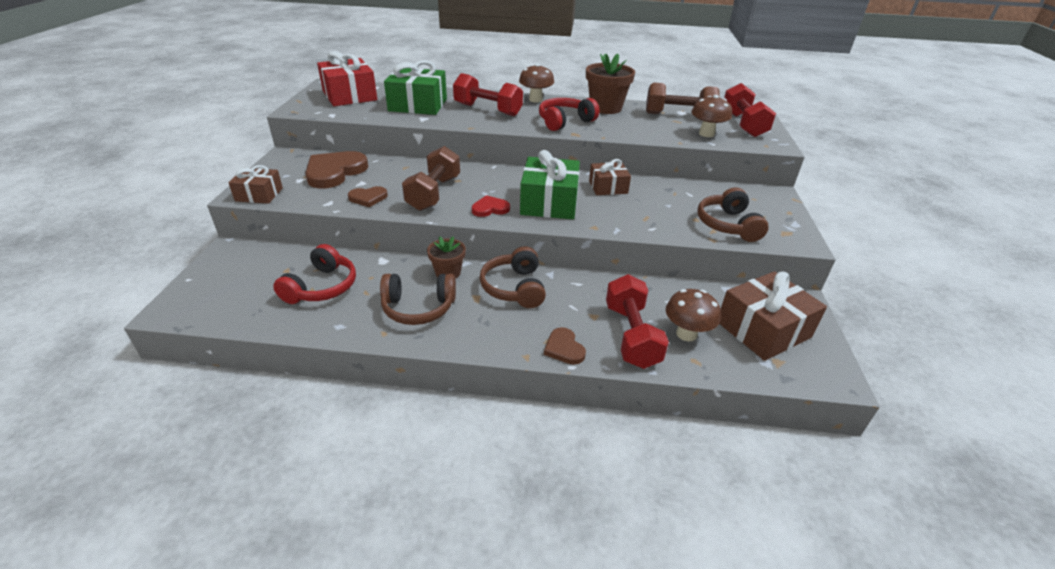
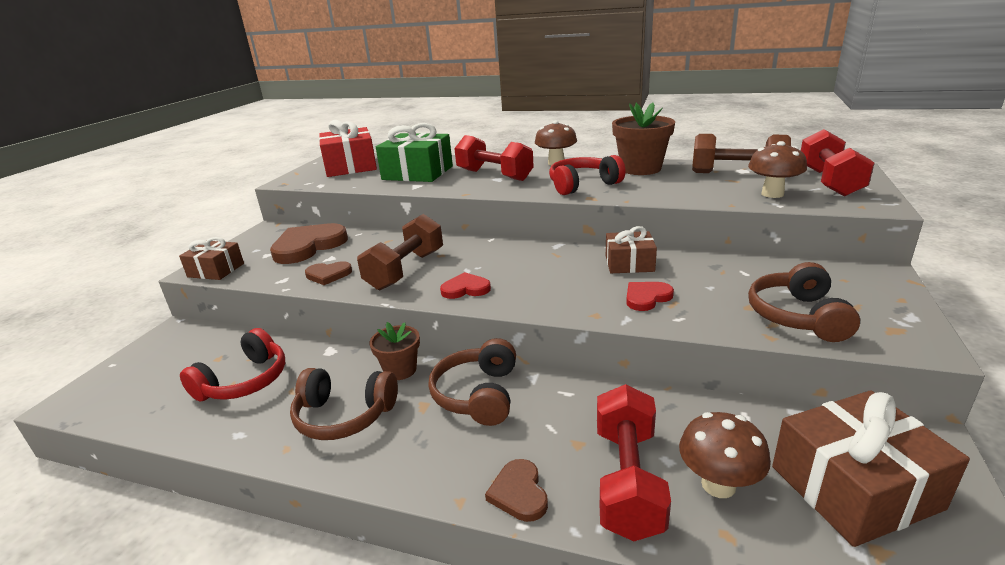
camera: 15 degrees right, 10 degrees down
(549, 202) = (544, 282): green gift -> none
(627, 213) = (646, 297): none -> red heart

